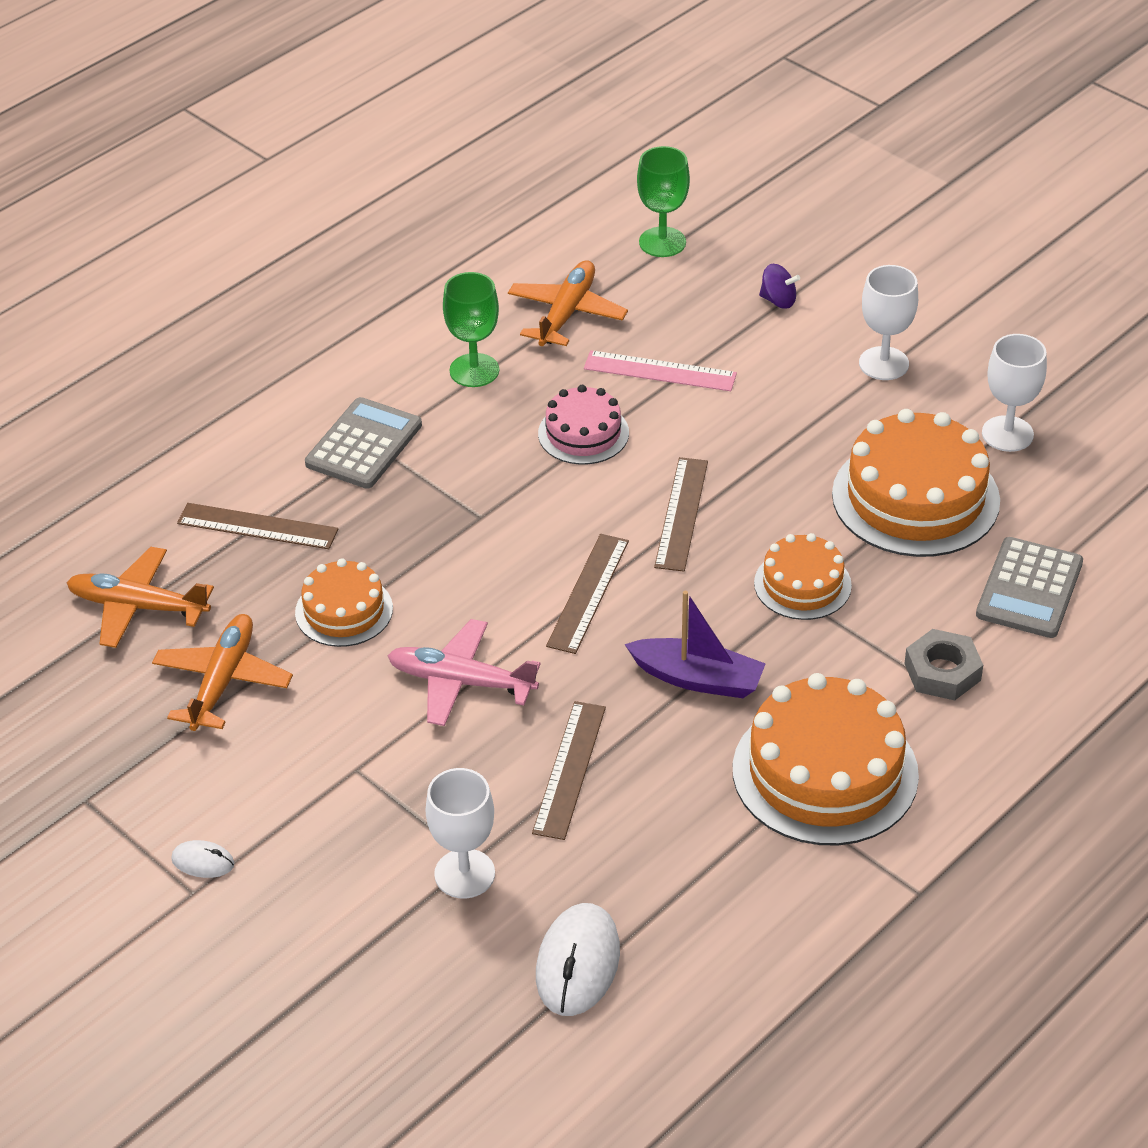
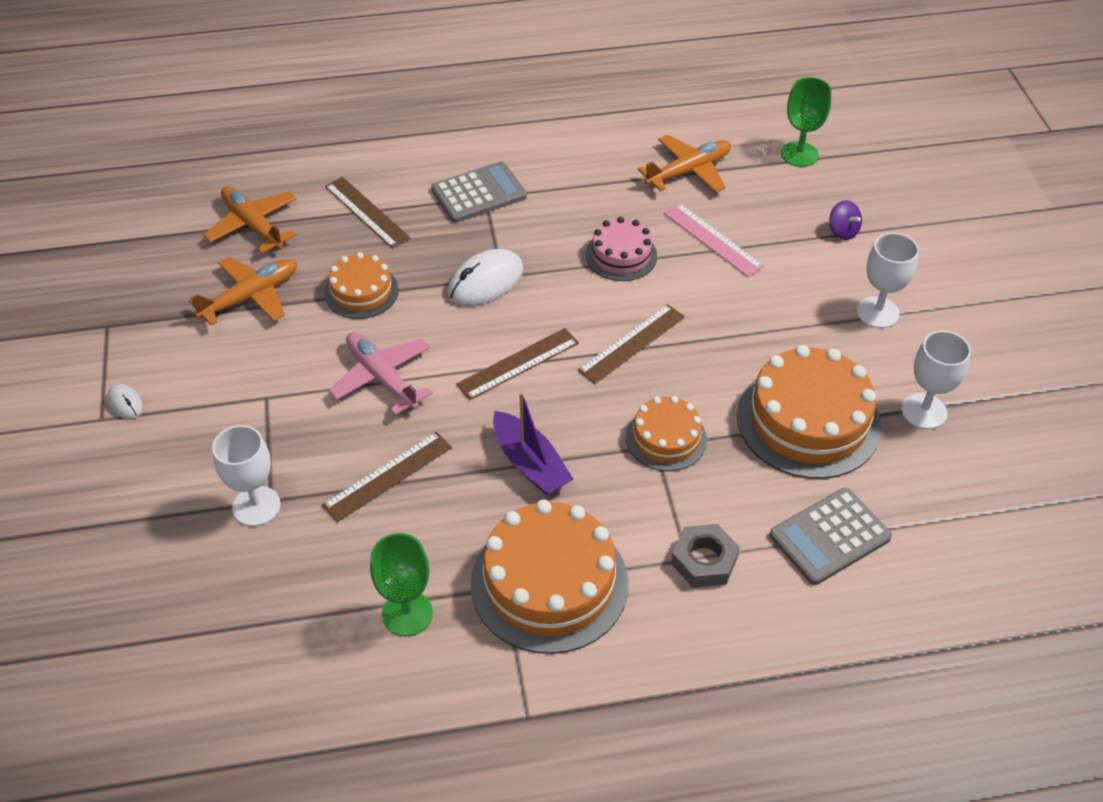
camera: 35 degrees right, 5 degrees up
(474, 370) = (592, 180): green goblet -> green goblet (407, 613)
(577, 963) = (259, 613): white mouse -> white mouse (485, 282)

